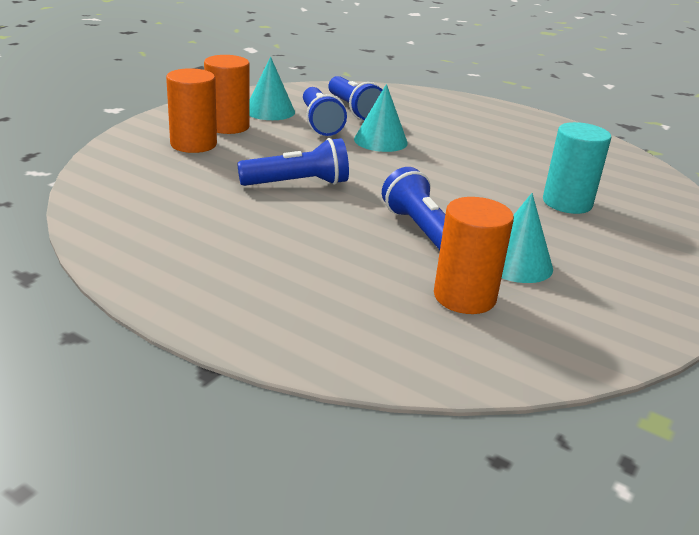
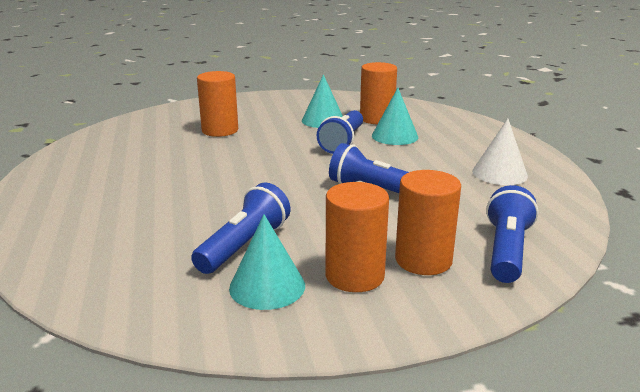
camera: 135 degrees left, 5 degrees down
(194, 244) = (499, 173): none -> white cone
(353, 110) = (168, 252): blue flashlight -> blue flashlight (506, 250)
(380, 141) = (231, 205): turquoise cone -> turquoise cone (395, 136)
(567, 203) = (220, 130): turquoise cylinder -> orange cylinder

